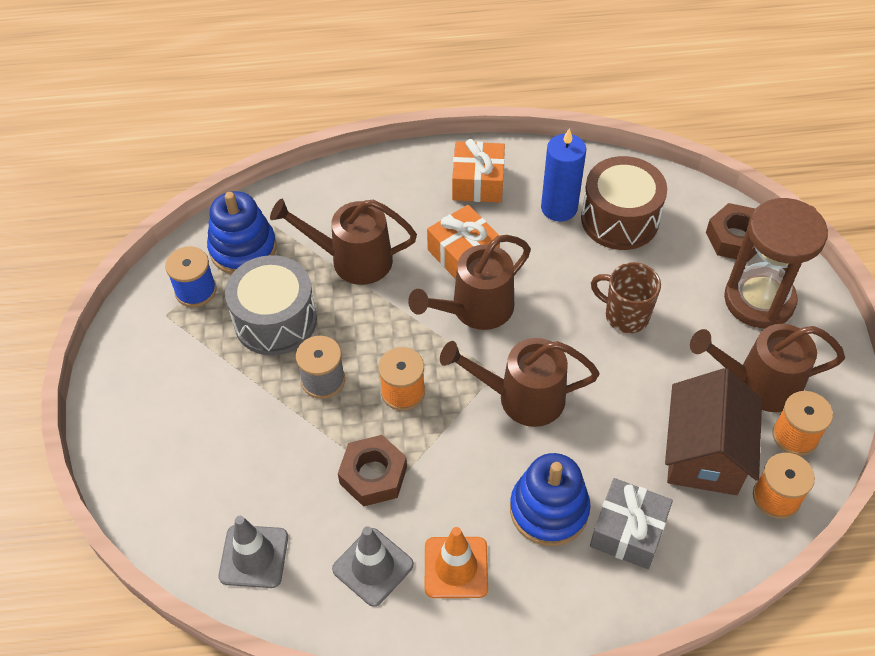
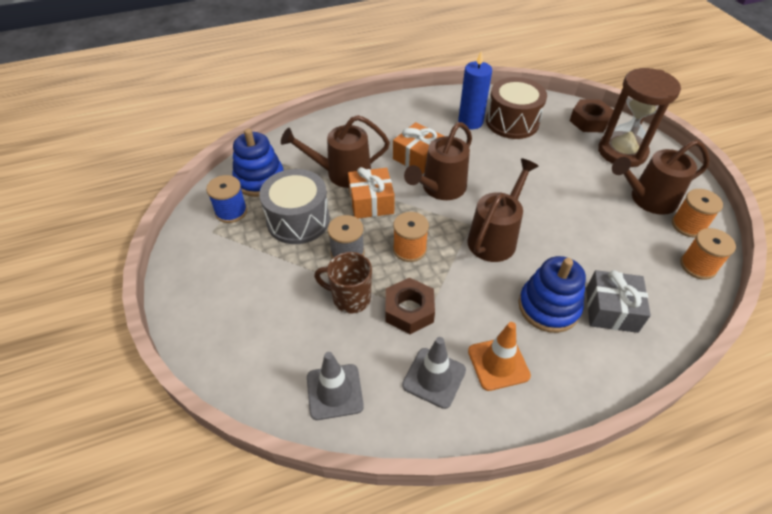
camera: 15 degrees left, 5 degrees down
(478, 183) = (411, 116): orange gift -> orange gift (371, 202)
(521, 398) = (495, 237): brown watering can -> brown watering can turned 135 degrees clockwise
(625, 315) = (542, 175): brown mug -> brown mug (350, 298)
(704, 454) = (636, 248): brown house -> none

